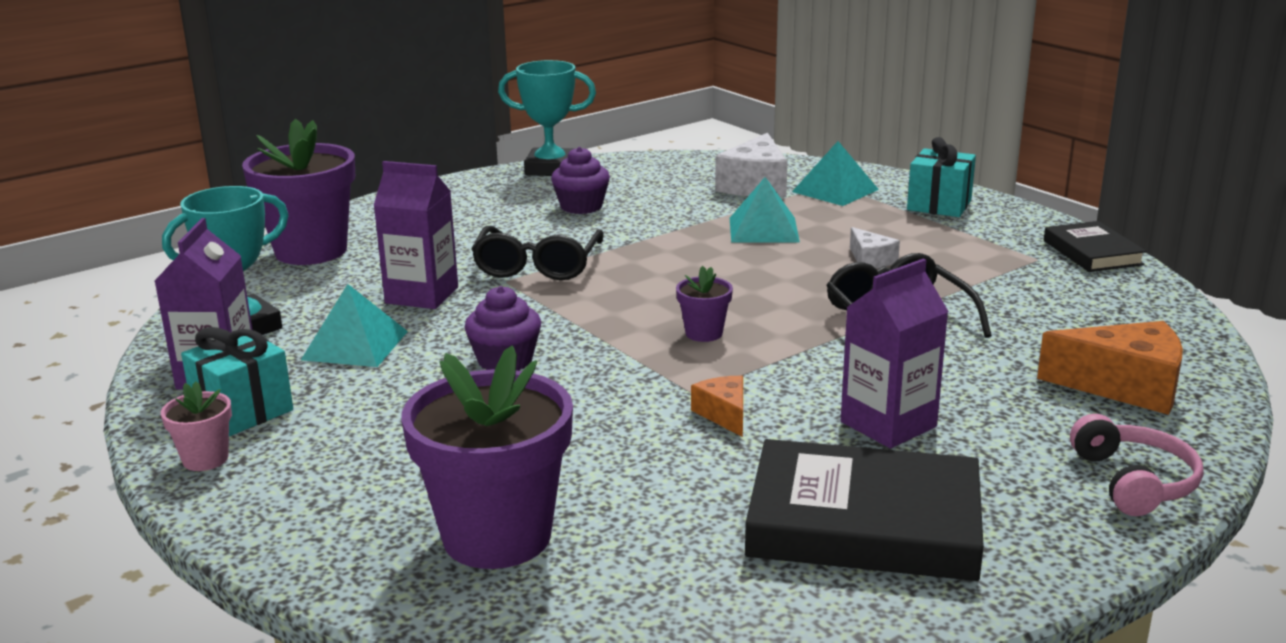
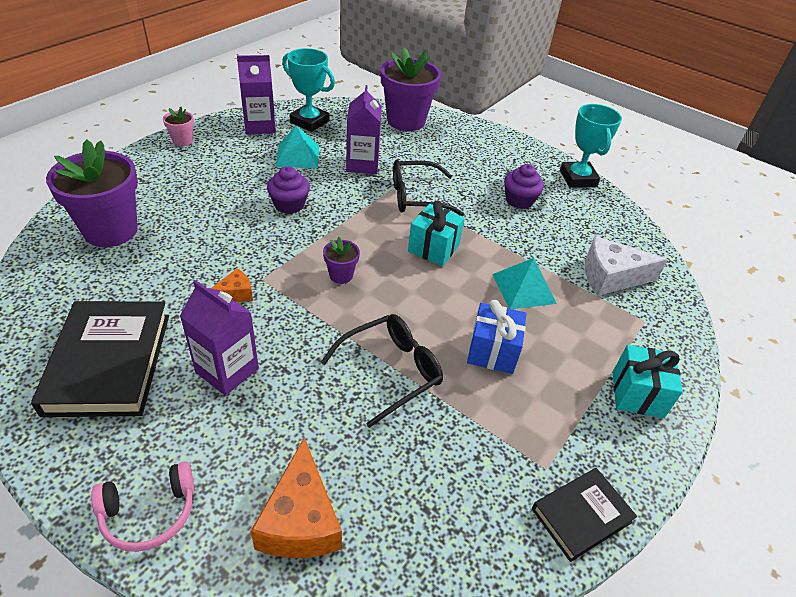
camera: 70 degrees right, 20 degrees up
(242, 411) = (226, 140): turquoise gift -> turquoise gift (433, 248)
(835, 190) = (629, 323): turquoise pyramid -> none
(870, 260) = (492, 351): white cheese -> blue gift

